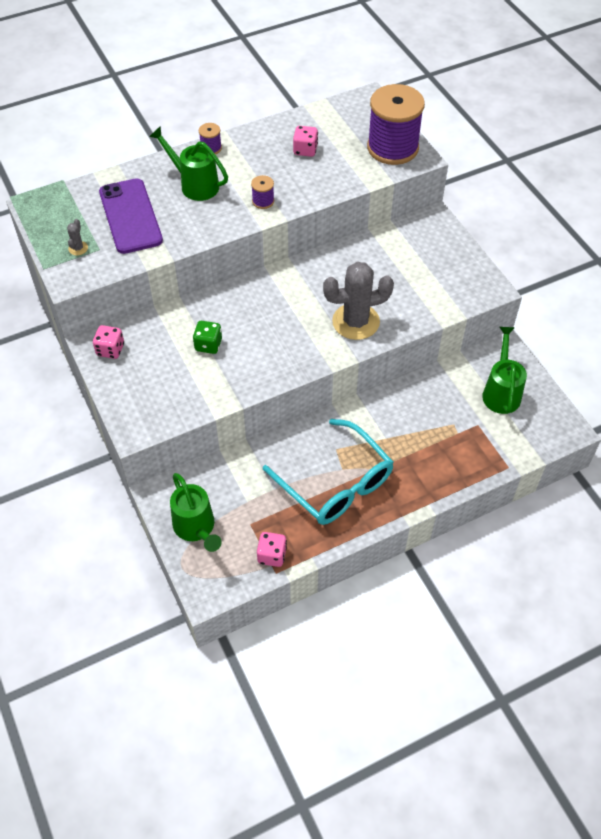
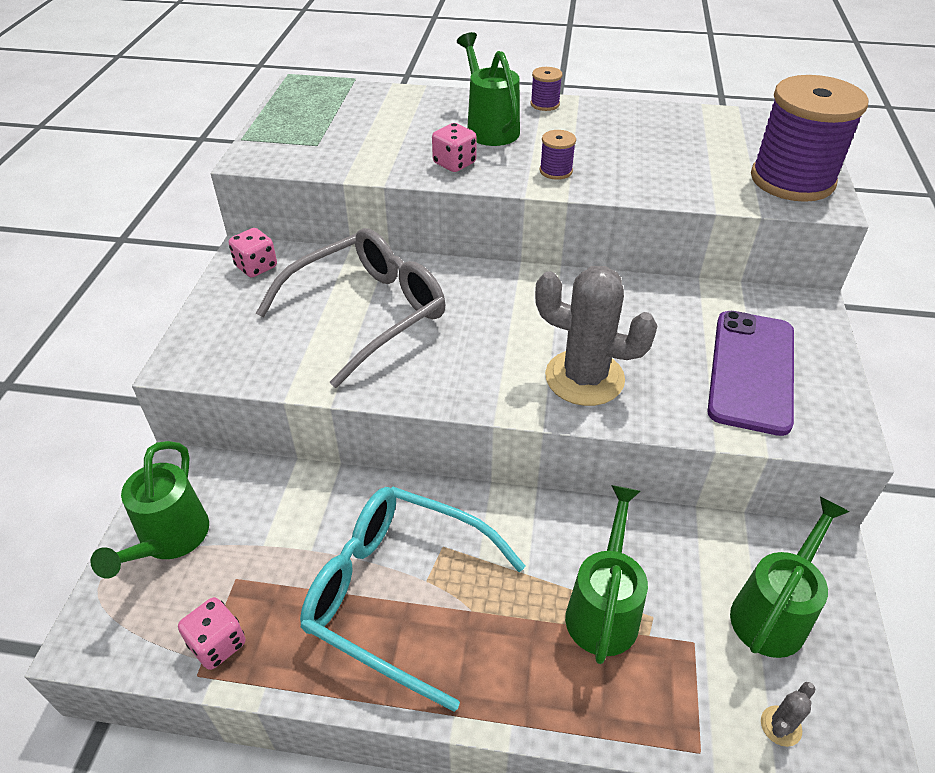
camera: 35 degrees right, 10 degrees down
(78, 248) = (296, 136): grey cactus -> grey cactus (780, 726)
(130, 216) = (385, 129): purple phone -> purple phone (751, 371)
(208, 345) = (366, 313): green dice -> grey glasses
(305, 150) = (662, 143): pink dice -> pink dice (454, 163)
(335, 483) = (399, 594): turquoise glasses -> turquoise glasses turned 120 degrees clockwise
(430, 433) = (603, 608): none -> green watering can

